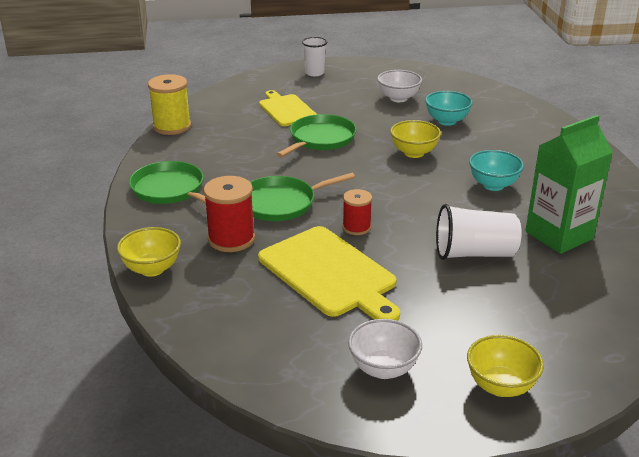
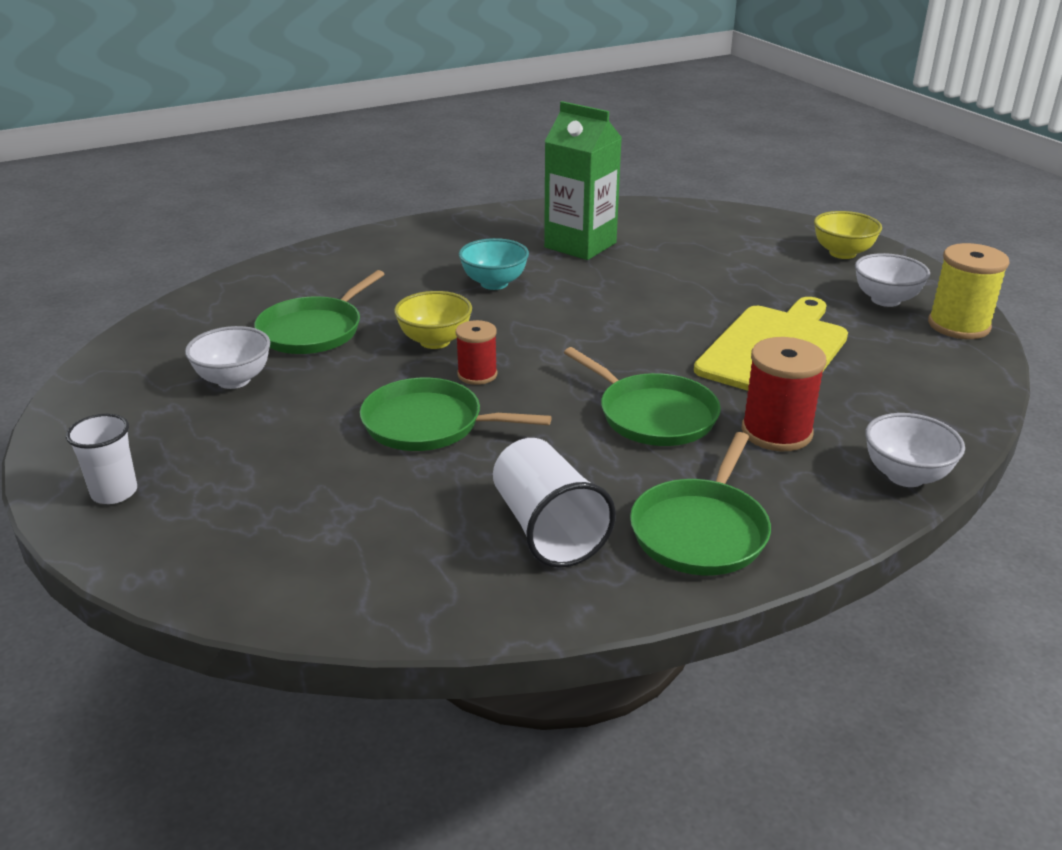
camera: 110 degrees left, 0 degrees up
(152, 269) = (905, 476): yellow bowl -> white bowl
(172, 126) = (459, 617): yellow spool -> yellow spool (958, 325)
(286, 109) = (319, 485): yellow cutting board -> none
(356, 227) = (665, 350): red spool -> red spool (477, 374)
(446, 121) = (314, 330): turquoise bowl -> green pan
(474, 253) = (655, 280): white cup -> white cup (547, 529)

